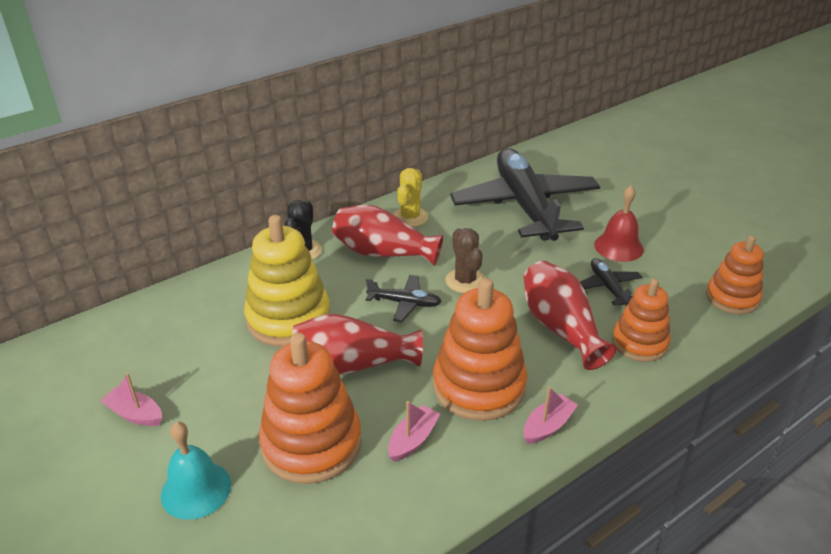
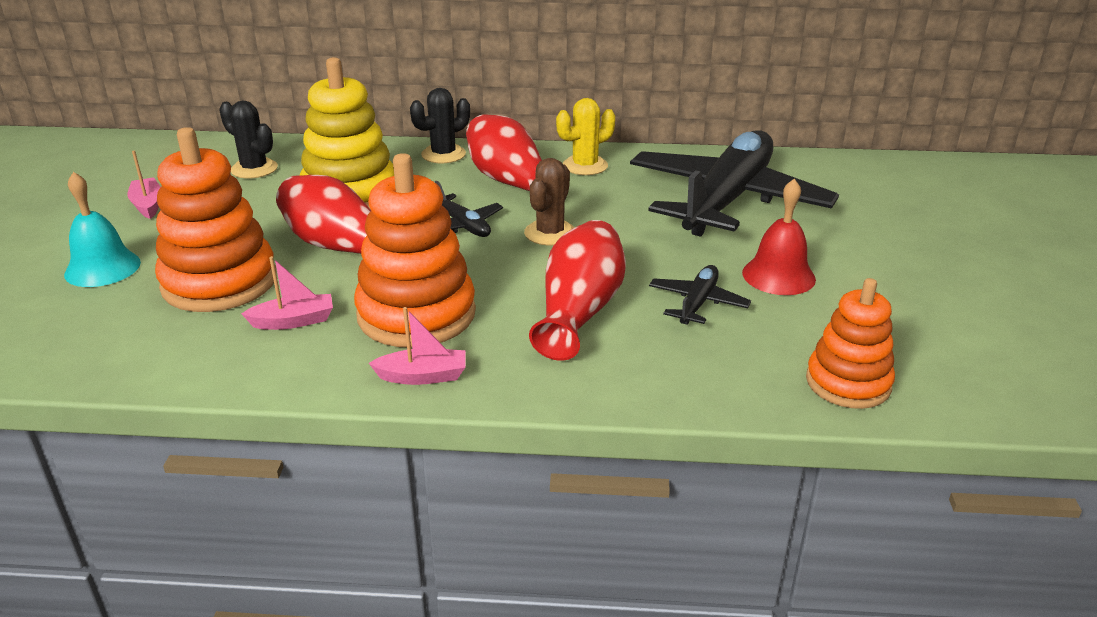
camera: 40 degrees right, 5 degrees down
(173, 334) = (254, 169): none -> black cactus
(639, 343) = (645, 364): orange stacking toy -> none

